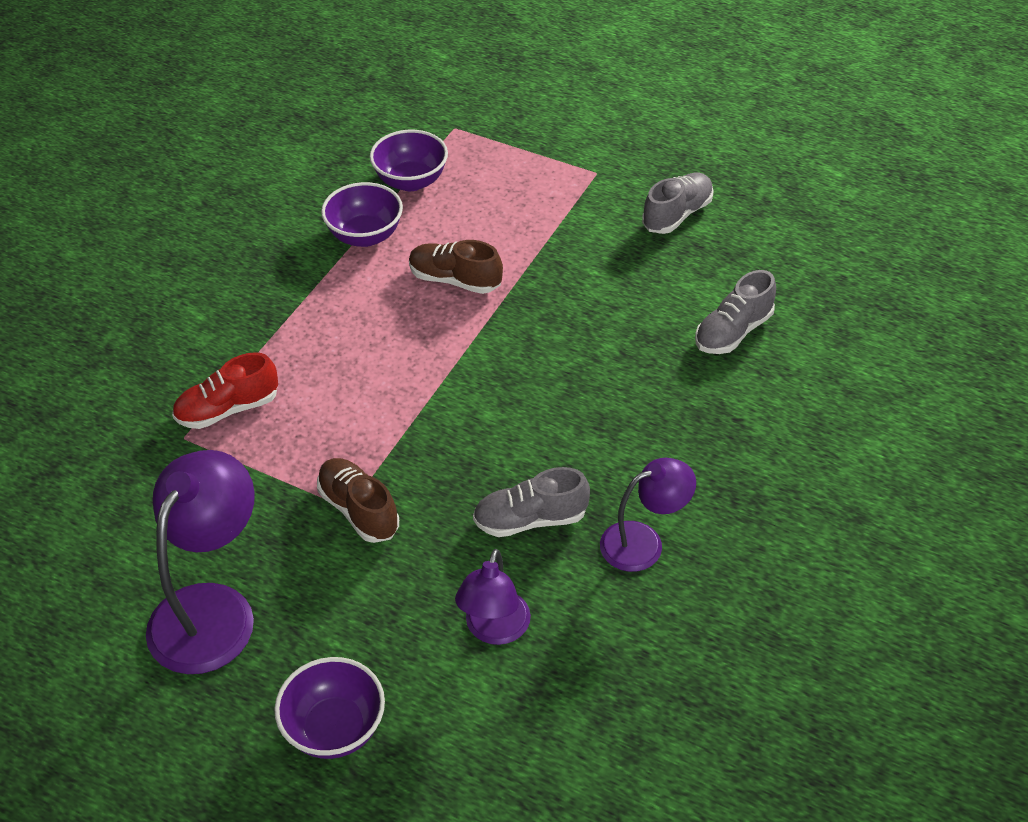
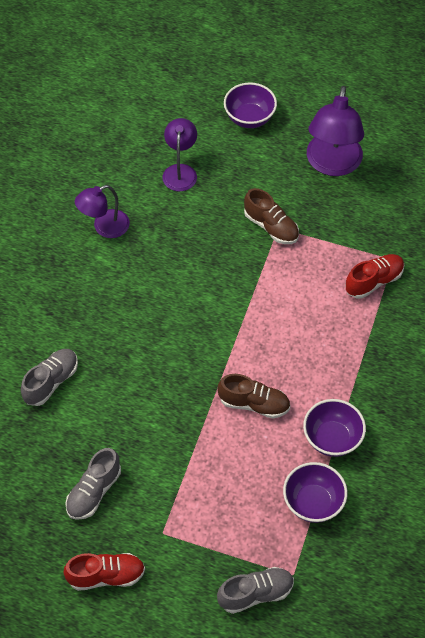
camera: 170 degrees right, 10 degrees up
(530, 519) = (170, 233): grey shoe -> grey shoe (255, 594)
(666, 144) = (106, 576): none -> red shoe

